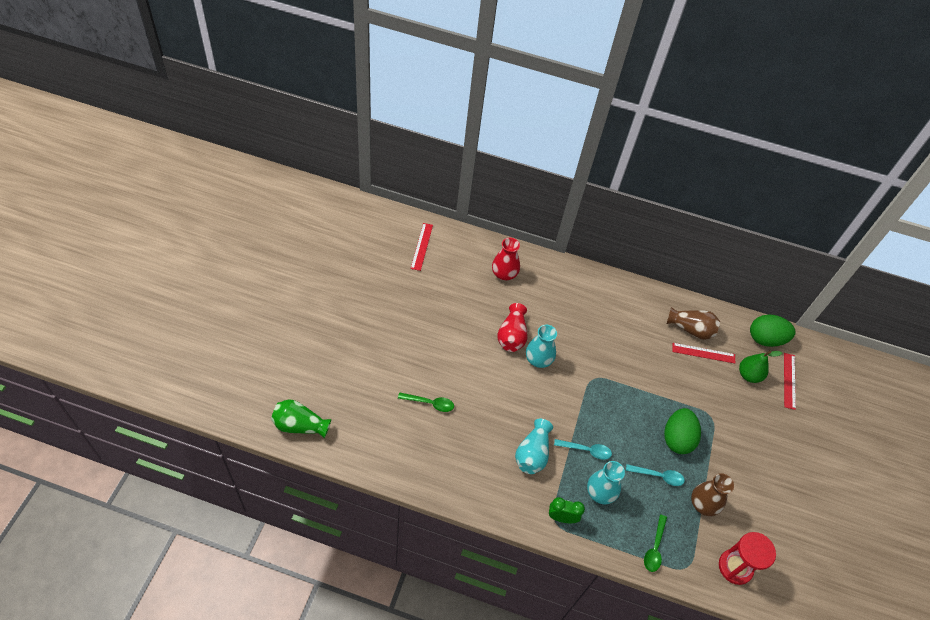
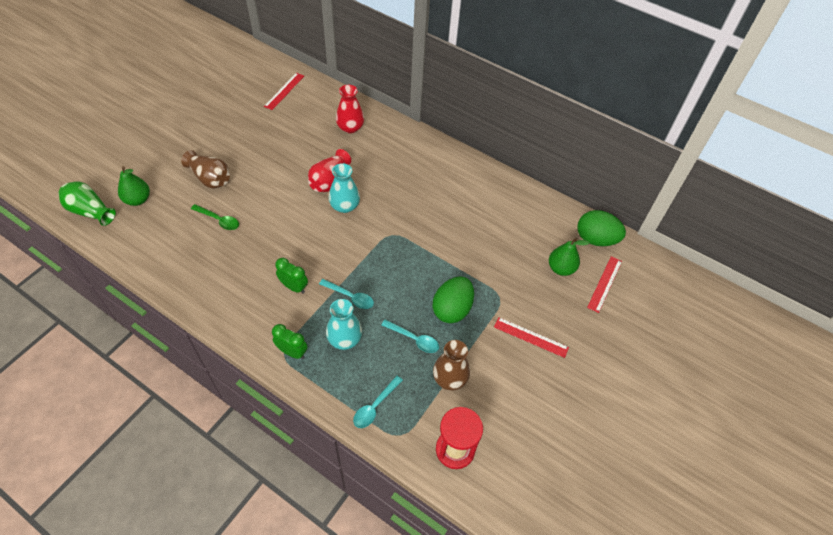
camera: 20 degrees right, 0 degrees up
(340, 401) = (138, 200): none -> green pear
(532, 454) = (294, 287): turquoise vase -> green clock
(654, 548) = (375, 406): green spoon -> turquoise spoon
(691, 329) = (517, 213): brown vase -> brown vase (210, 178)
(703, 353) = (520, 237): red ruler -> red ruler (530, 337)

